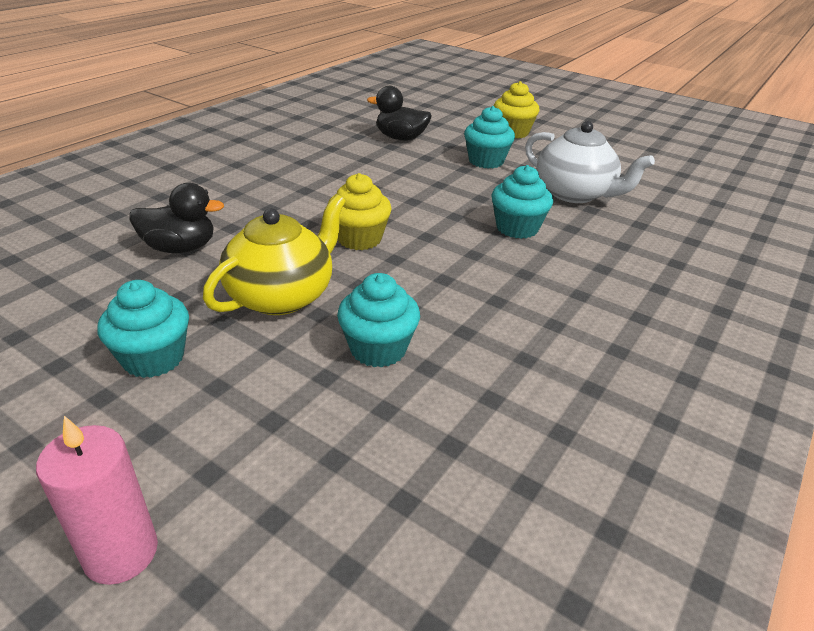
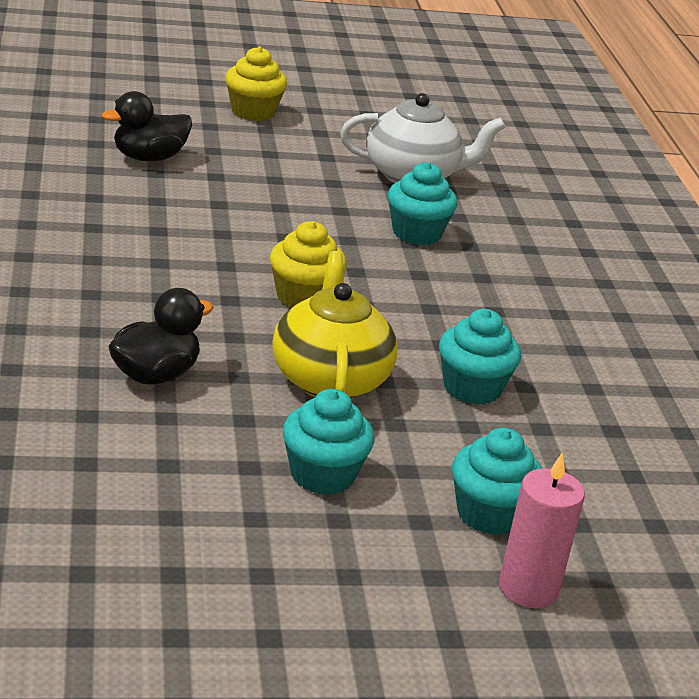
camera: 45 degrees left, 5 degrees down
(486, 161) = (282, 161): turquoise cupcake -> turquoise cupcake (489, 514)

